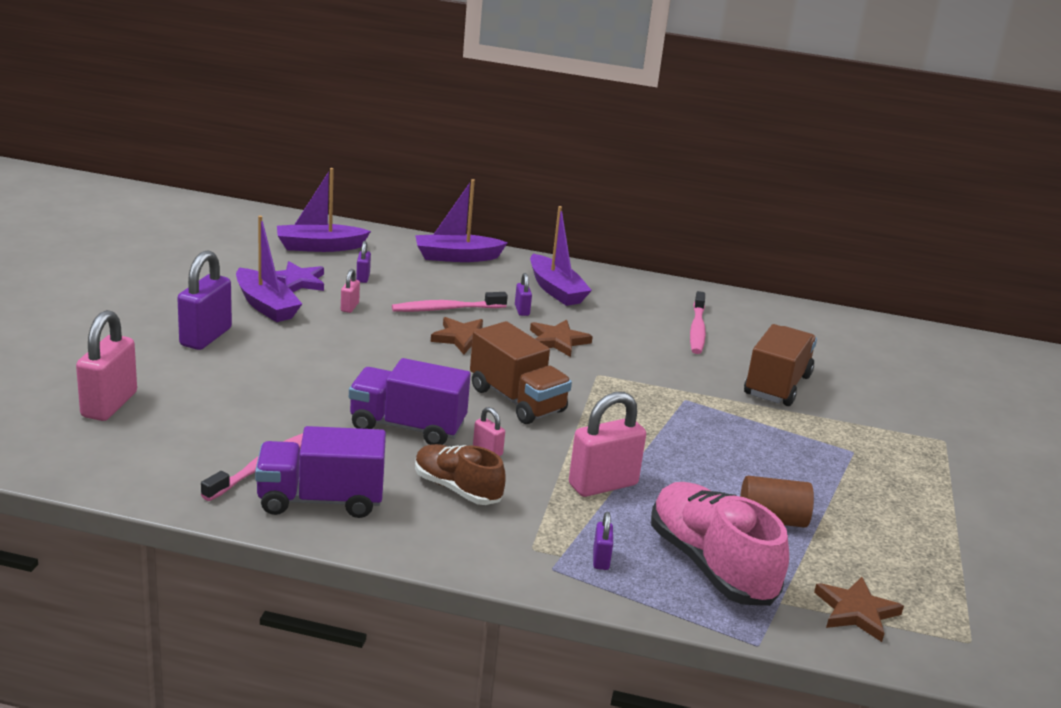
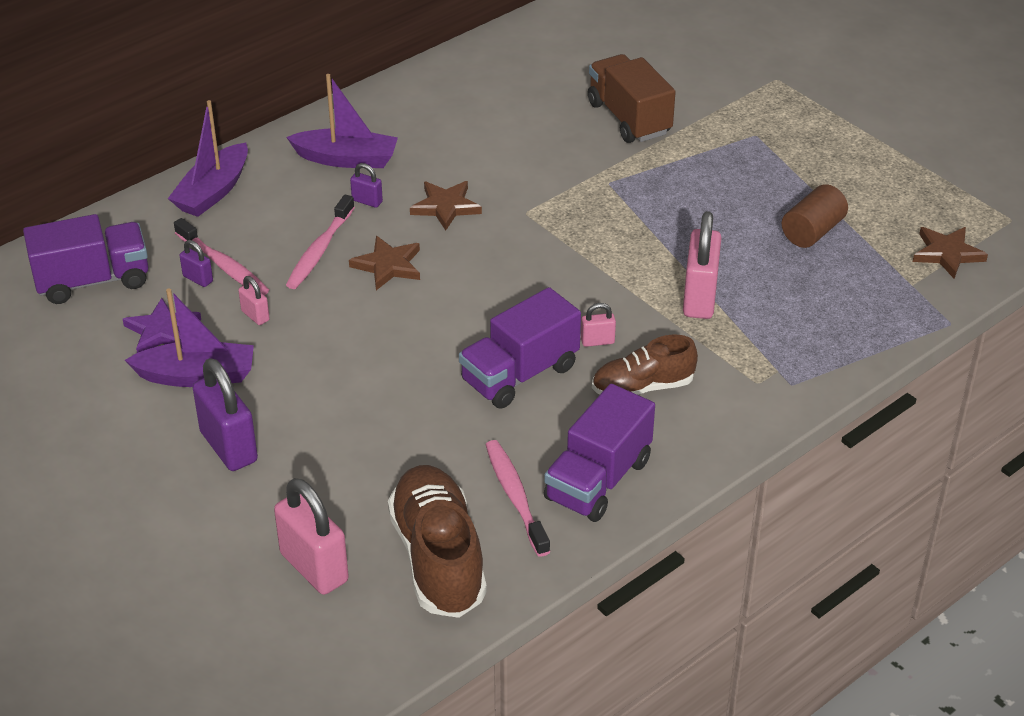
camera: 50 degrees left, 15 degrees up
(162, 453) = (438, 558): none -> brown shoe
(319, 247) = (93, 281): purple boat -> purple truck
(517, 400) = (529, 284): brown truck -> none
(601, 559) = (798, 351): purple padlock -> none
(697, 330) = (499, 111): pink toothbrush -> pink toothbrush (223, 265)
(710, 565) = (846, 296): pink shoe -> none

